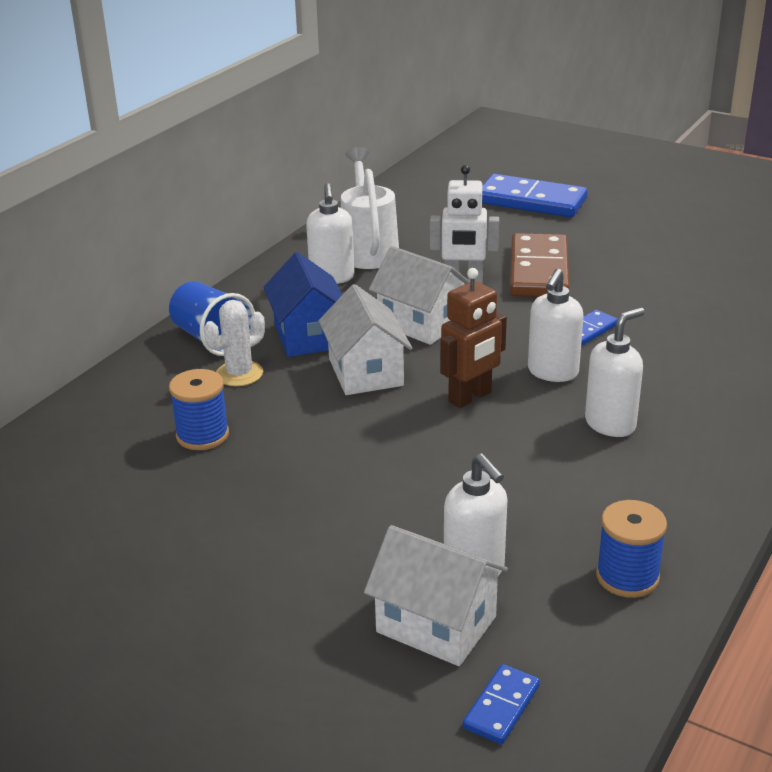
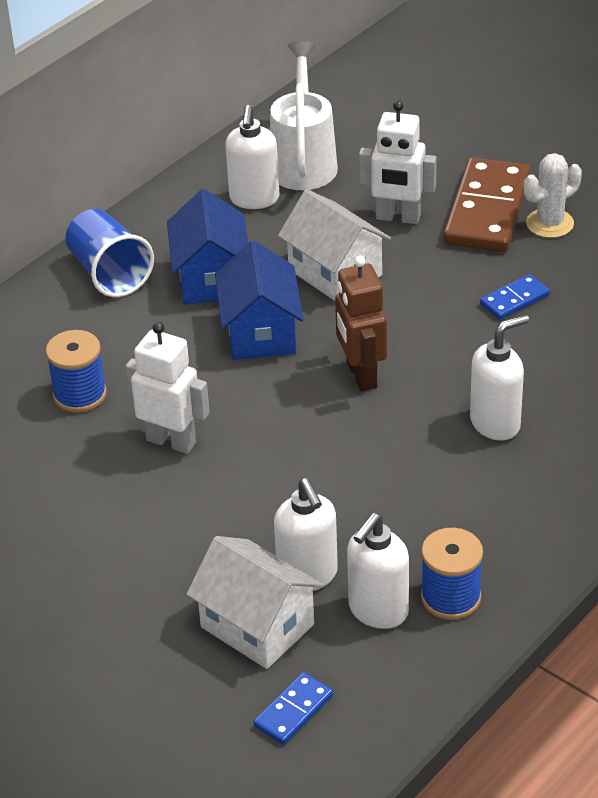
camera: 10 degrees right, 10 degrees up
(239, 374) = (130, 321): white cactus -> white cactus (549, 223)
(302, 466) = (171, 441): none -> white robot
(365, 372) = (260, 332): white house -> blue house
(470, 397) = (361, 375): brown robot -> brown robot turned 105 degrees clockwise
(531, 201) = (512, 102): blue domino -> none
(552, 372) = (457, 352): white soap dispenser -> white soap dispenser (378, 611)

